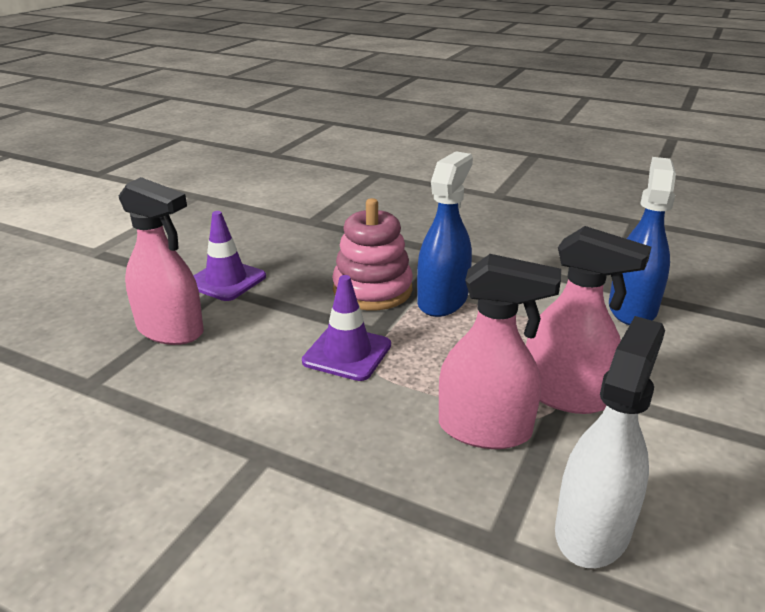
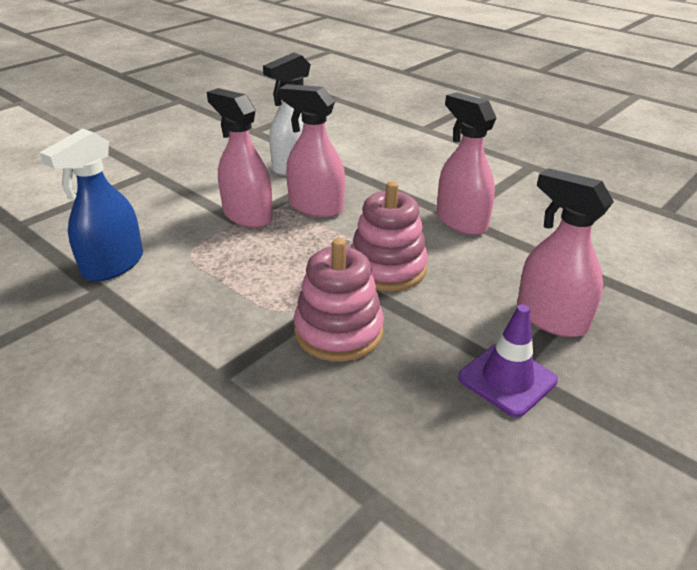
camera: 165 degrees left, 5 degrees up
(257, 444) = (461, 221): none -> pink spray bottle
(347, 353) = (387, 268): purple traffic cone -> pink stacking toy
(443, 300) = (274, 305): blue spray bottle -> none

